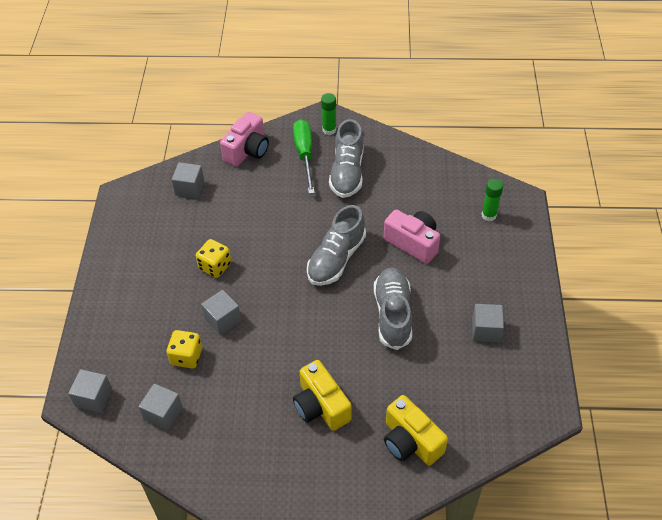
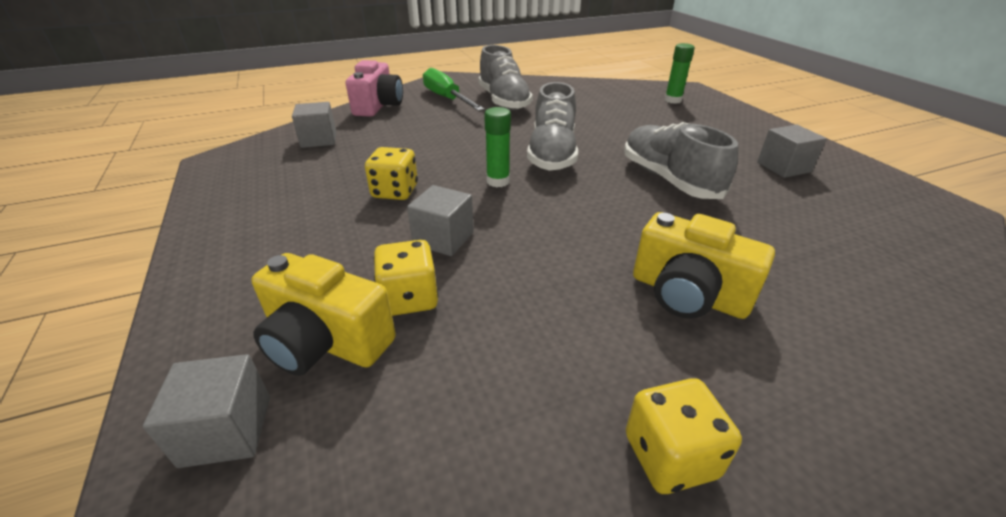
camera: 25 degrees left, 15 degrees down
(163, 413) = (411, 404): grey cube -> none
(246, 474) = (670, 456): none -> yellow dice
(329, 130) = (460, 83): green glue stick -> green glue stick (498, 181)
(410, 441) = (863, 295): yellow camera -> yellow camera (326, 342)
(413, 243) = (624, 128): pink camera -> none

